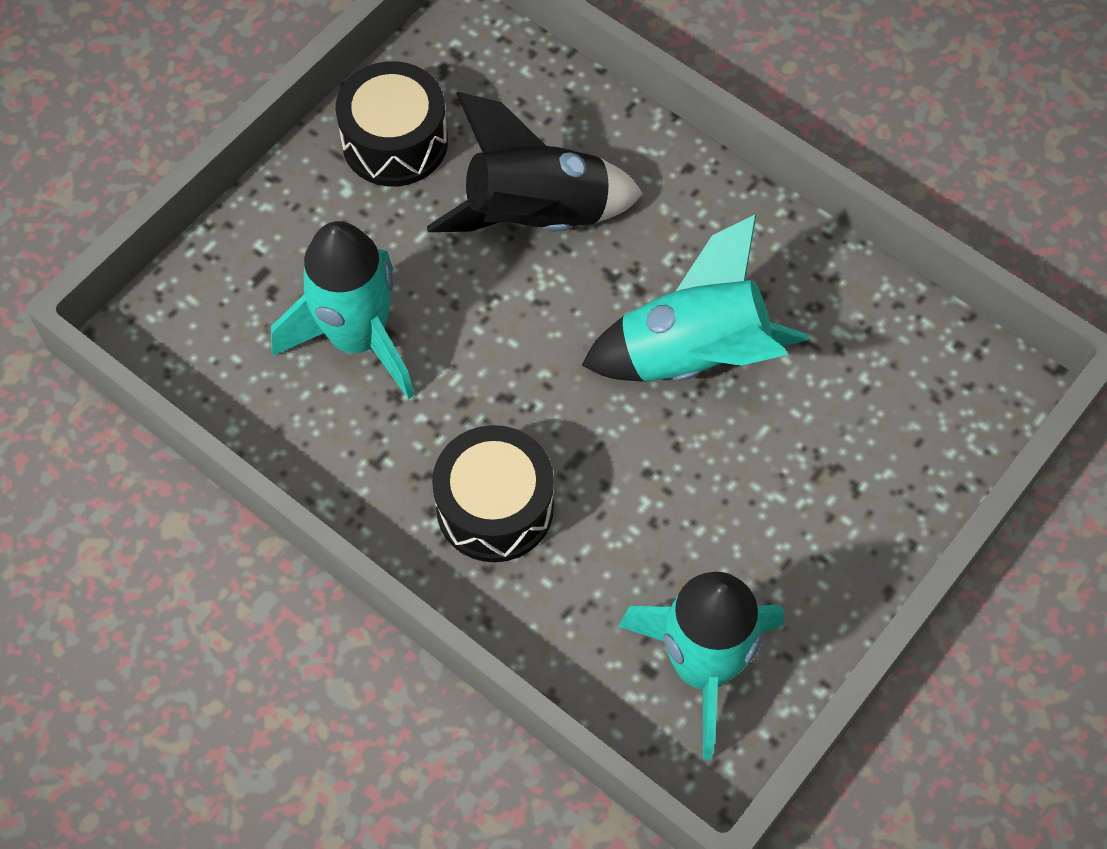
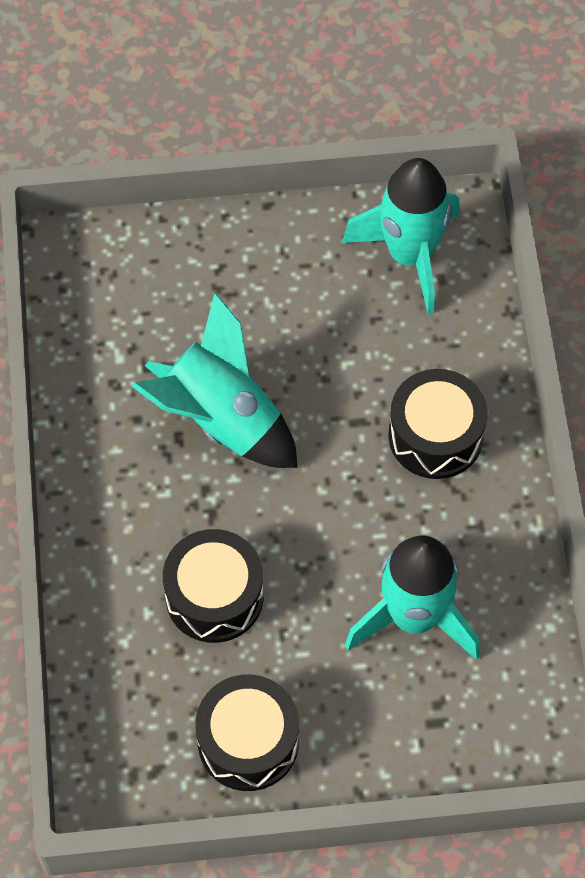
camera: 135 degrees left, 0 degrees up
(536, 217) = (214, 596): black rocket -> black drum

